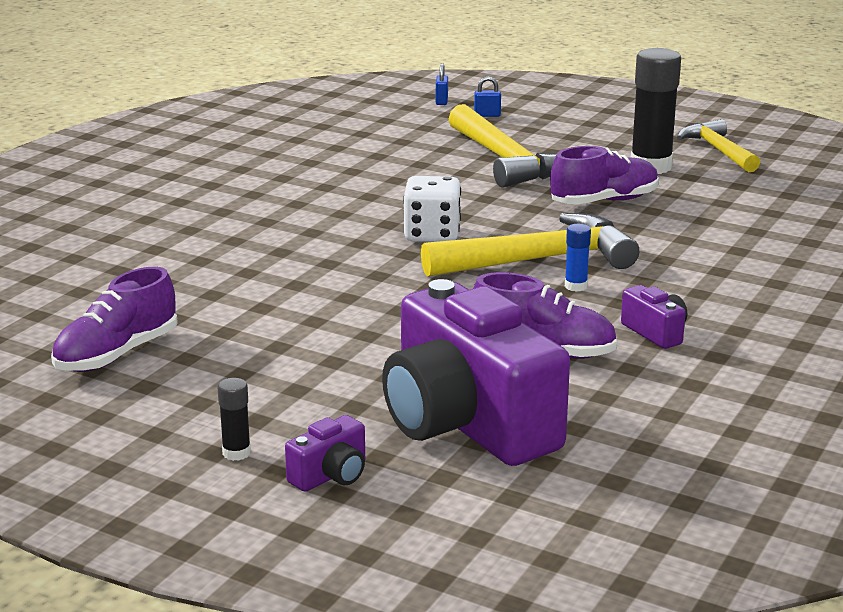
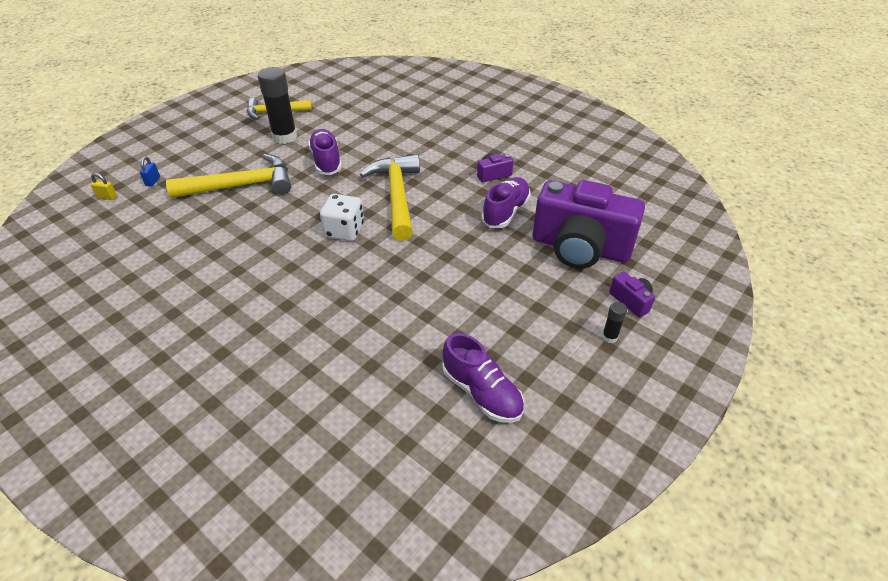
camera: 80 degrees left, 20 degrees up
(441, 101) = (107, 197): blue padlock -> yellow padlock
(467, 424) = (580, 248): purple camera -> purple camera turned 45 degrees clockwise
(576, 286) = (434, 189): blue glue stick -> none

